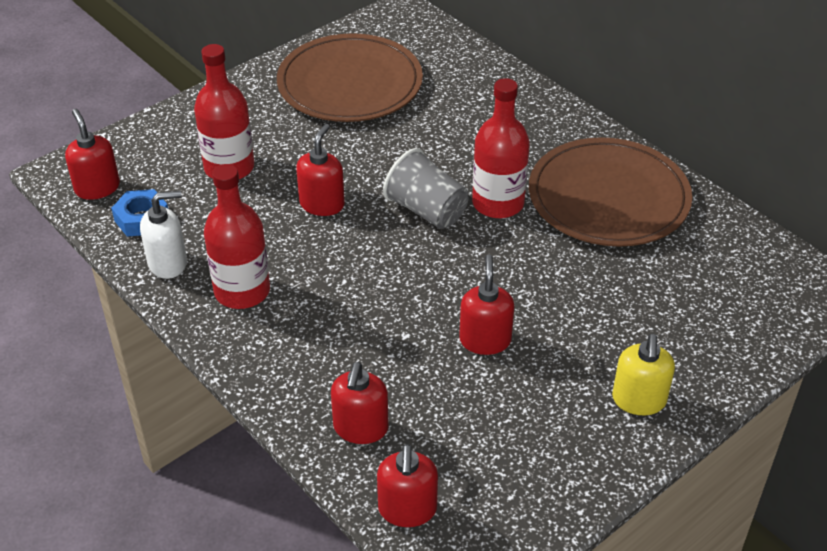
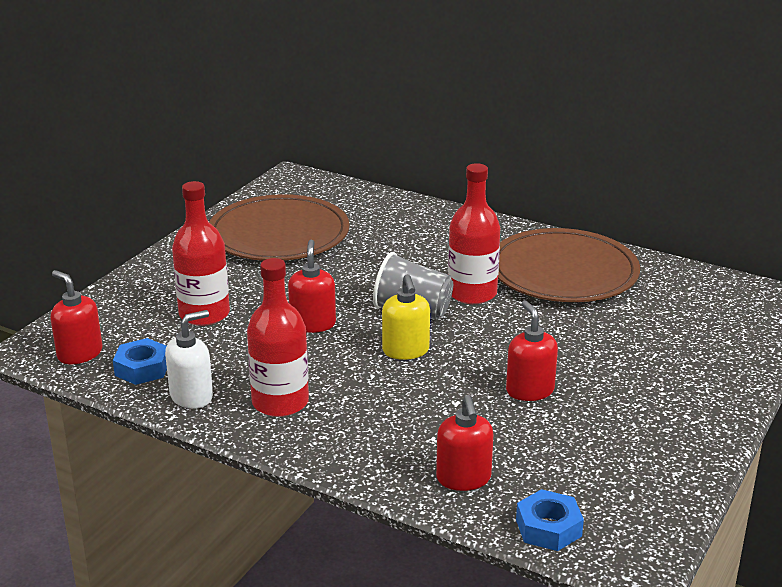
camera: 20 degrees left, 15 degrees down
(407, 509) = (548, 528): red soap dispenser -> blue nut
(639, 400) = (689, 403): yellow soap dispenser -> yellow soap dispenser (405, 351)

